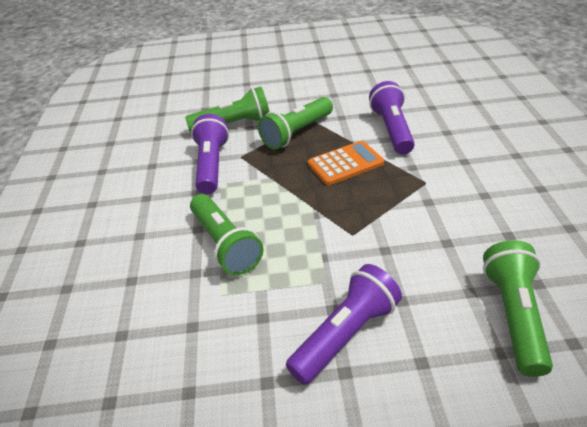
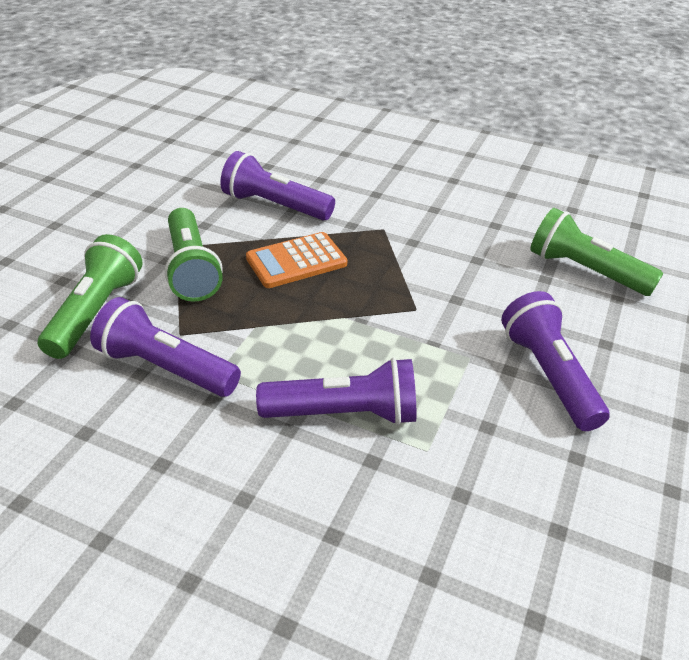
camera: 65 degrees left, 0 degrees up
(225, 244) = (344, 413): green flashlight -> purple flashlight
(345, 164) = (296, 261): orange calculator -> orange calculator turned 120 degrees counterclockwise

